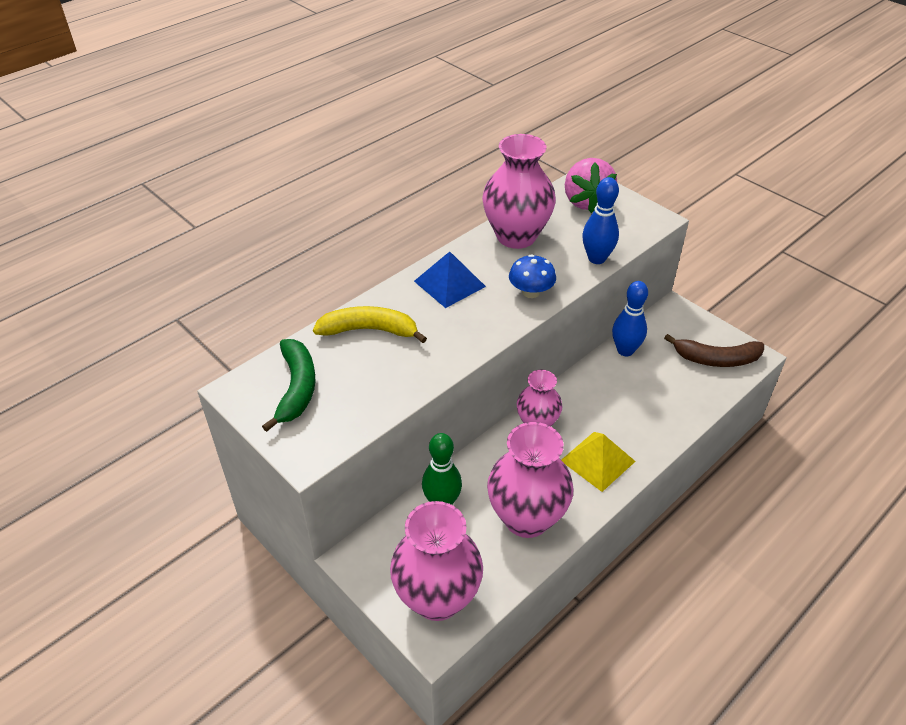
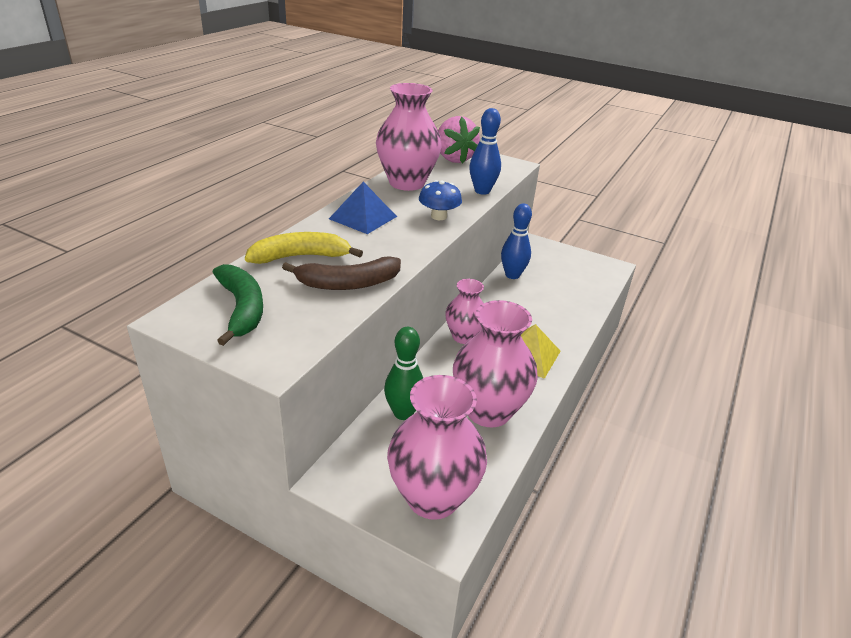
camera: 20 degrees left, 10 degrees down
(716, 359) = (586, 272): brown banana -> brown banana (348, 283)

